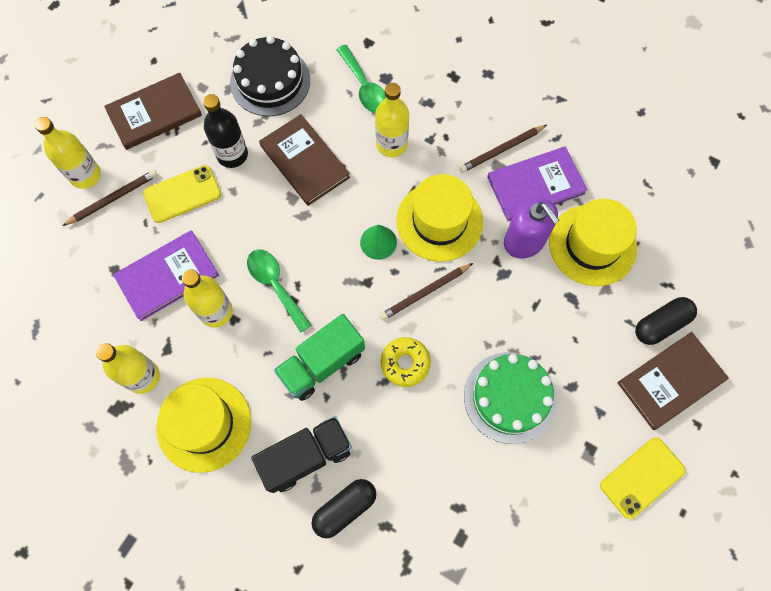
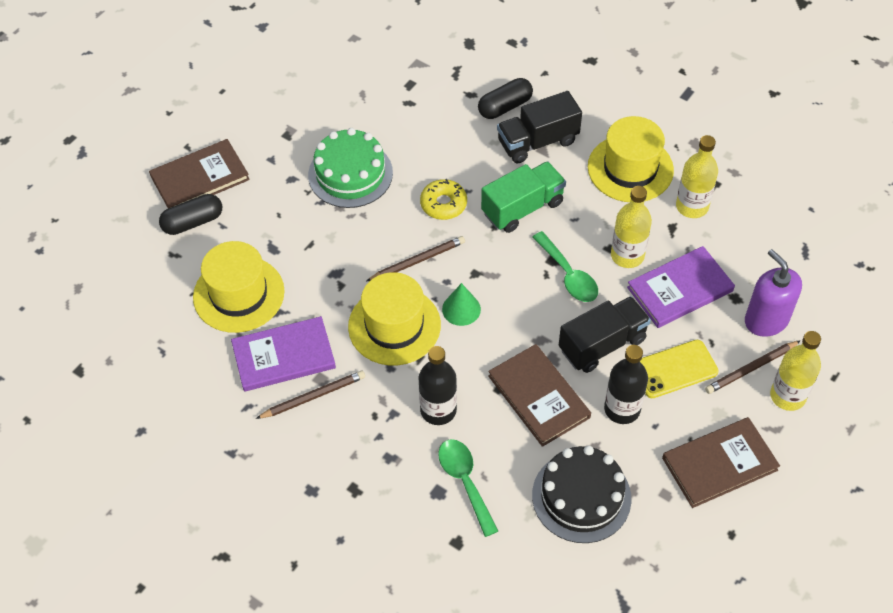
camera: 175 degrees left, 15 degrees down
(246, 214) = (602, 344): none -> black truck
(391, 144) = (438, 410): yellow bottle -> black bottle
(524, 241) = (308, 301): purple soap dispenser -> purple soap dispenser (766, 320)
(642, 477) = (248, 114): yellow phone -> none

